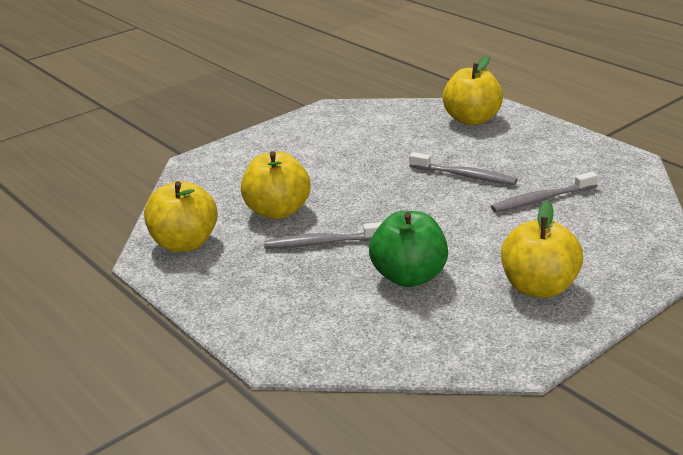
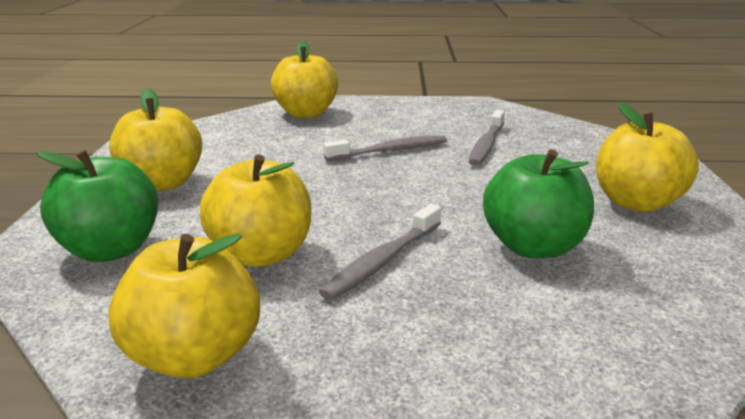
camera: 50 degrees left, 5 degrees down
(225, 177) = (110, 250): none -> green apple
(301, 145) = (162, 183): none -> yellow apple

